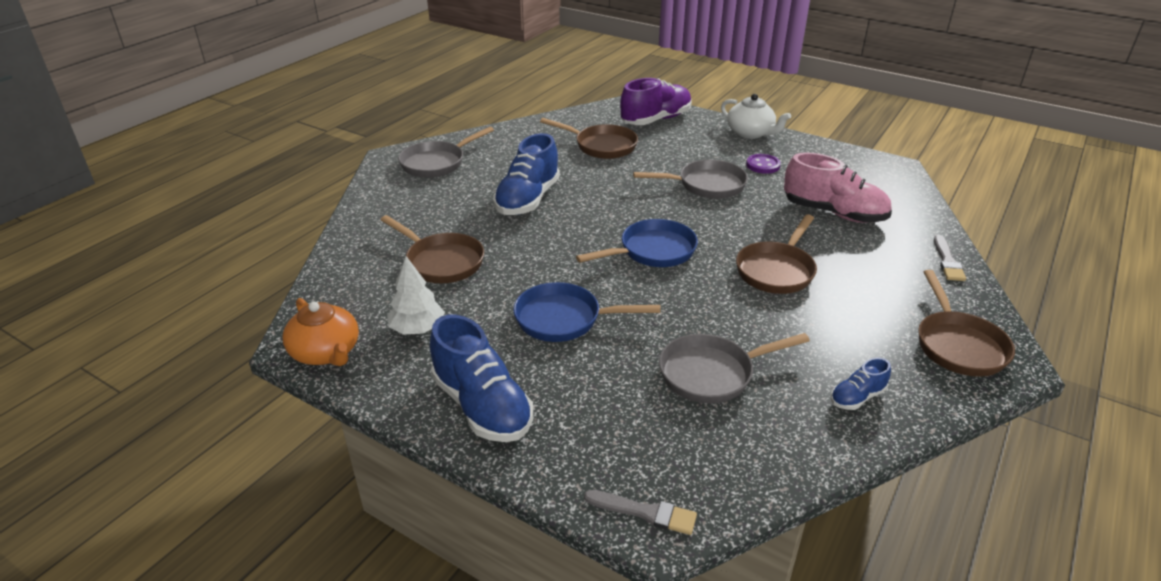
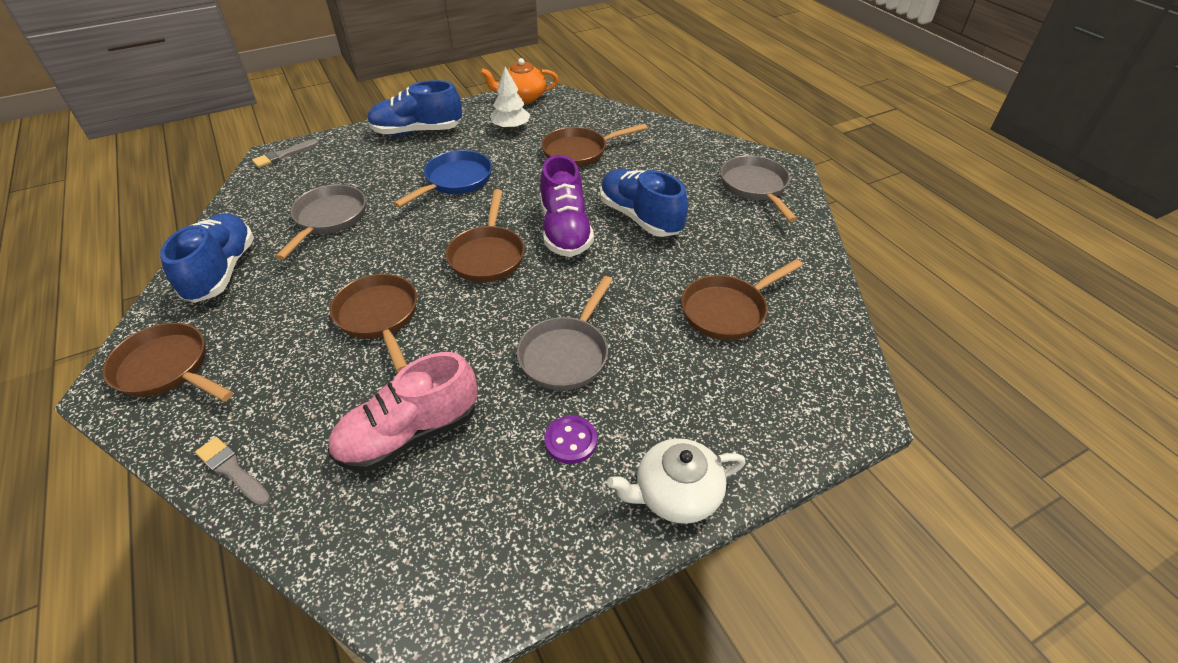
camera: 120 degrees right, 10 degrees up
(653, 251) = (487, 256): blue pan -> brown pan
(656, 120) = (783, 400): purple shoe -> purple shoe (565, 231)
(857, 397) = (222, 271): blue shoe -> blue shoe, size x2.05

